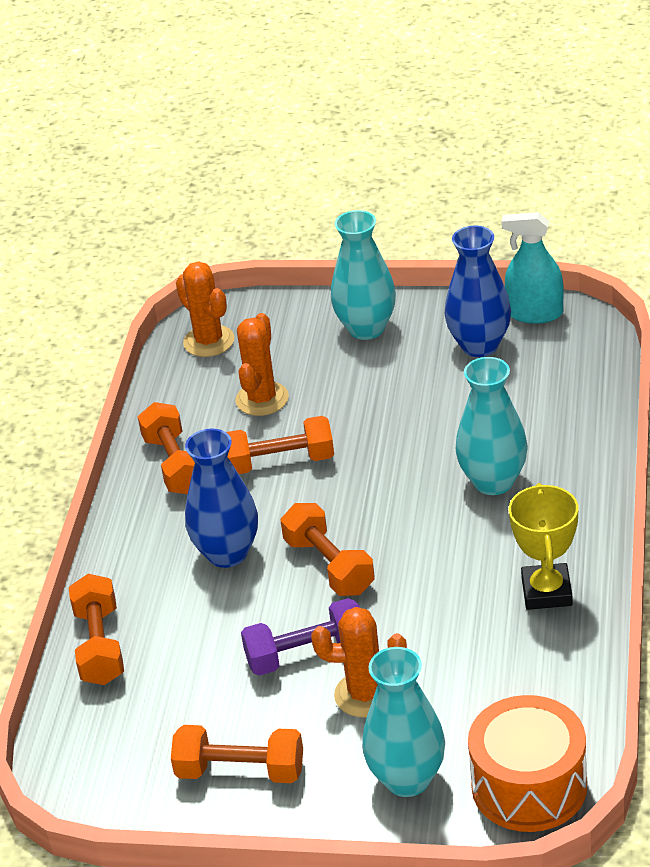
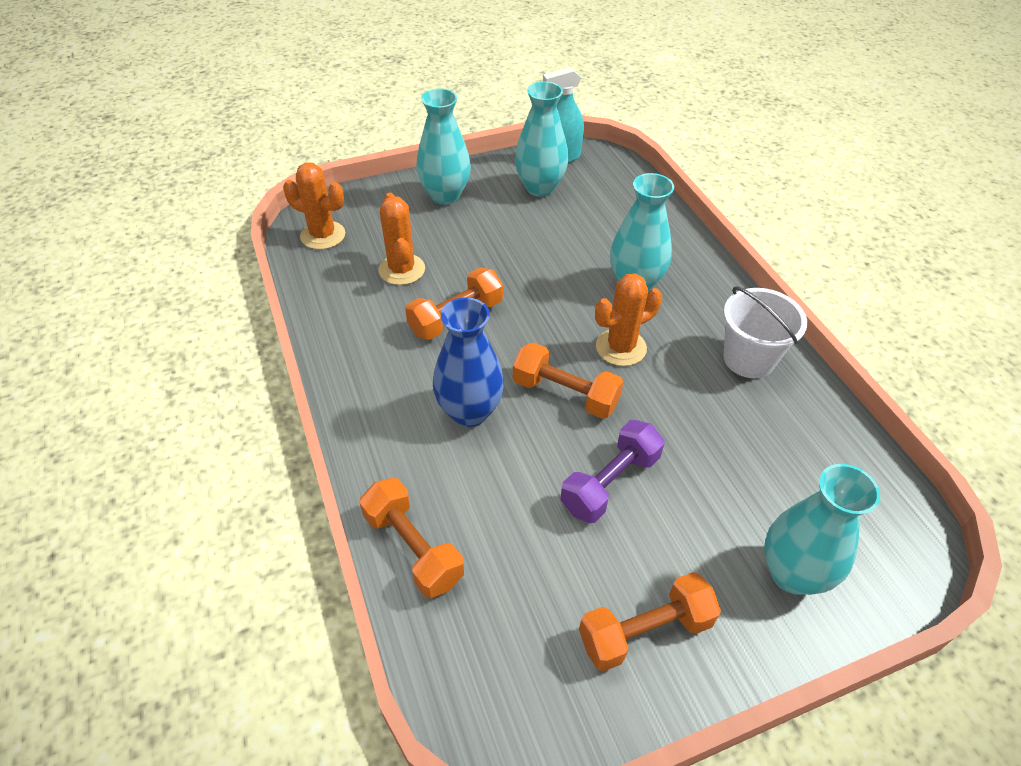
camera: 35 degrees left, 10 degrees up
(174, 465) = (364, 346): orange dumbbell -> none
(365, 694) = (690, 503): orange cactus -> orange cactus (621, 347)
(480, 345) = (540, 188): blue vase -> turquoise vase
(529, 786) = (889, 537): orange drum -> none
(546, 592) = (748, 359): yellow trophy -> white bucket

